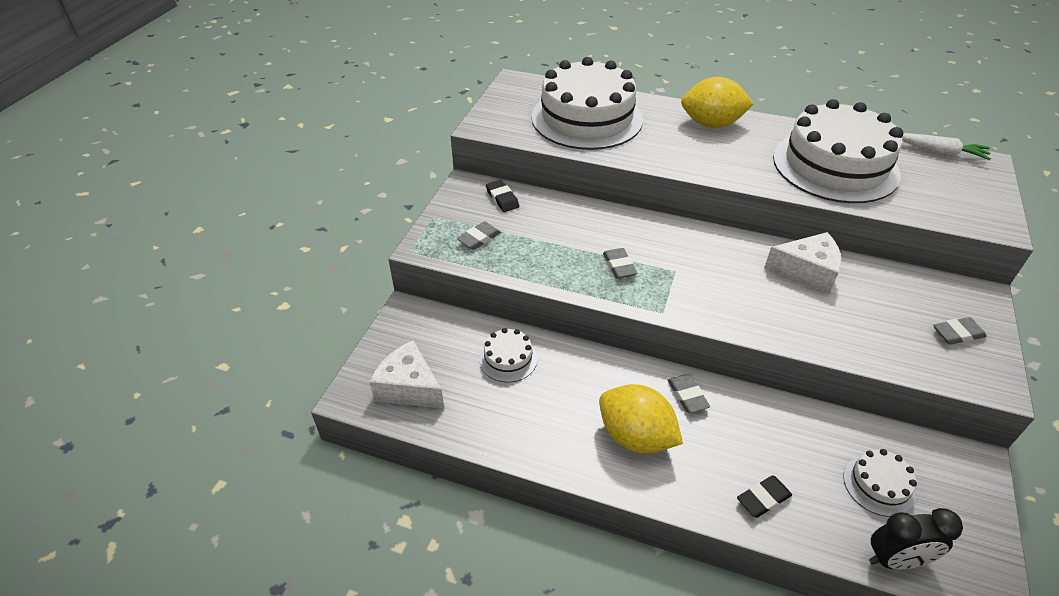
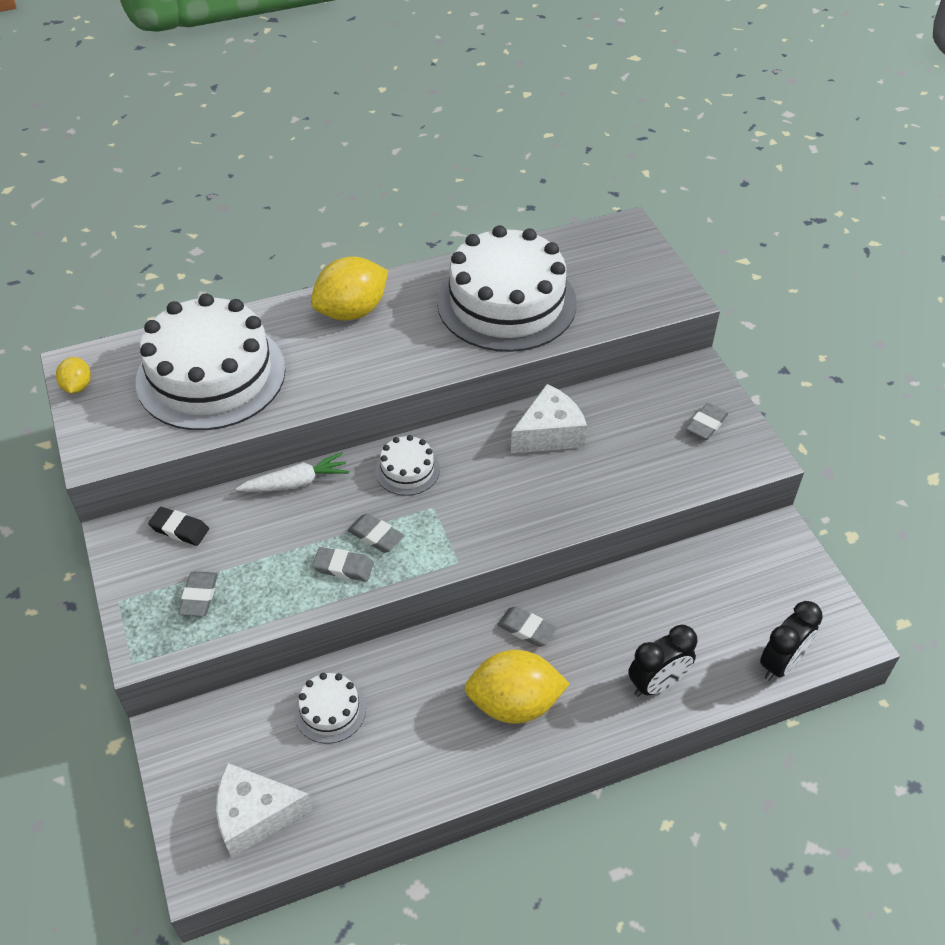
camera: 40 degrees left, 5 degrees up
(505, 91) = (77, 386): none -> yellow lemon
(581, 271) = (343, 567): none -> grey eraser
(763, 498) = (657, 683): black eraser -> black clock
(878, 485) = (729, 606): white cake -> white cake (407, 470)
(940, 152) = (584, 235): white carrot -> white carrot (296, 483)

